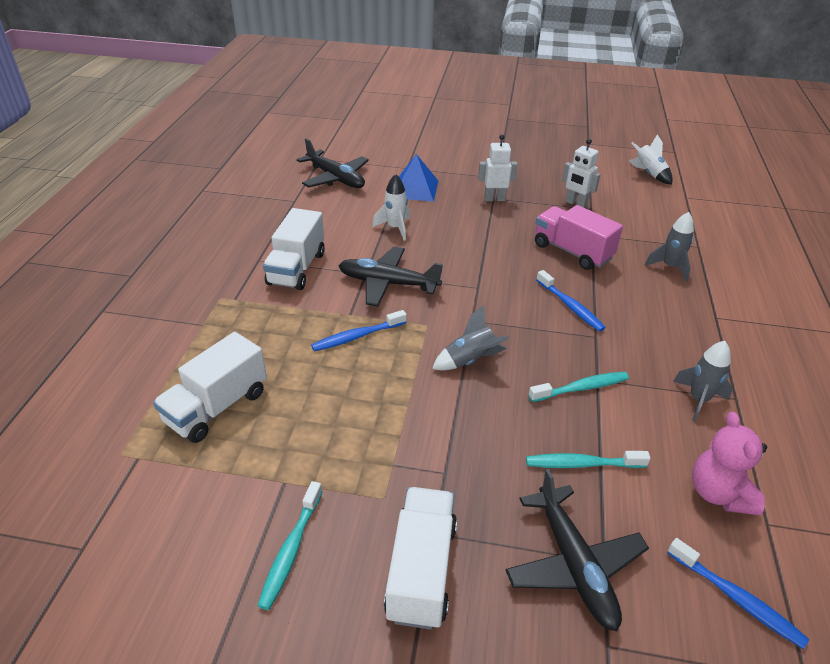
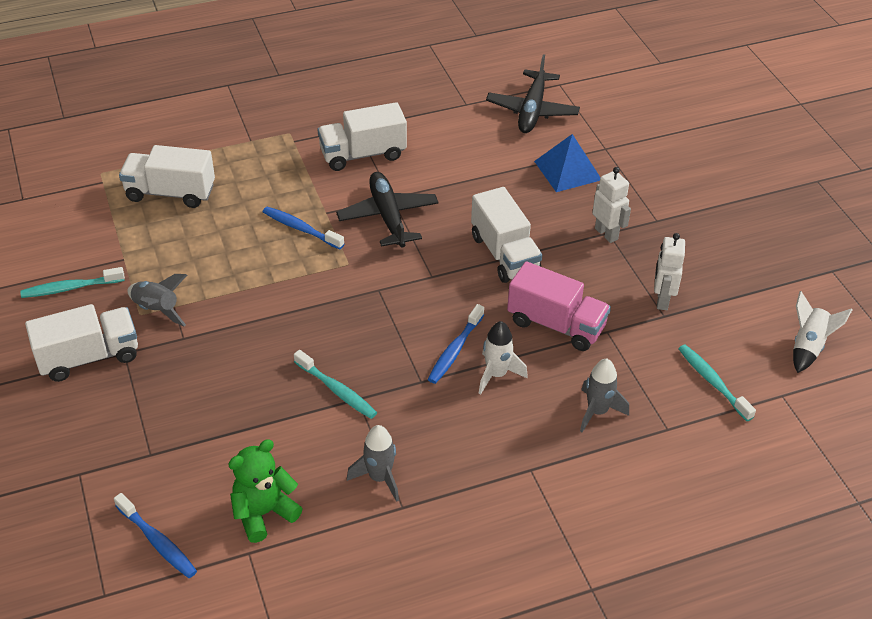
camera: 60 degrees right, 5 degrees up
(395, 228) = (481, 186): white rocket -> white rocket (496, 374)
(470, 360) = (321, 307): grey rocket -> grey rocket (157, 310)
(481, 246) = (504, 254): none -> white truck
(572, 252) = (556, 324): pink truck -> pink truck turned 105 degrees clockwise
(574, 564) = (137, 437): black plane -> none
(582, 464) = (242, 415): turquoise toothbrush -> turquoise toothbrush (712, 382)
(718, 493) = (264, 513): pink teddy bear -> green teddy bear
(736, 599) = (158, 542): blue toothbrush -> blue toothbrush turned 60 degrees counterclockwise

